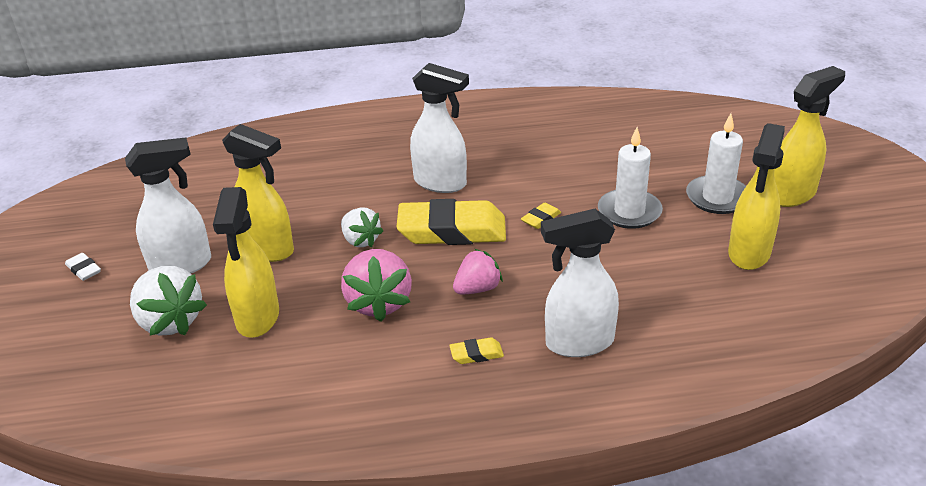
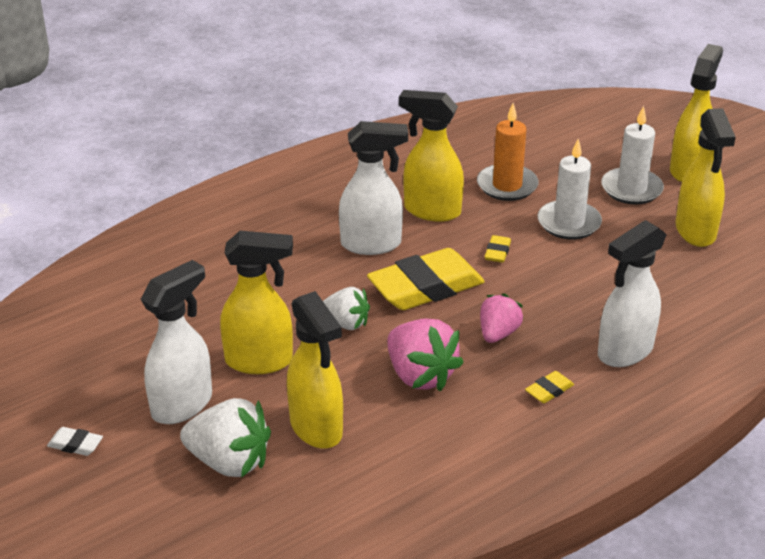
camera: 30 degrees left, 0 degrees up
(515, 169) = (431, 211): none -> yellow spray bottle
(601, 165) = (507, 185): none -> orange candle

